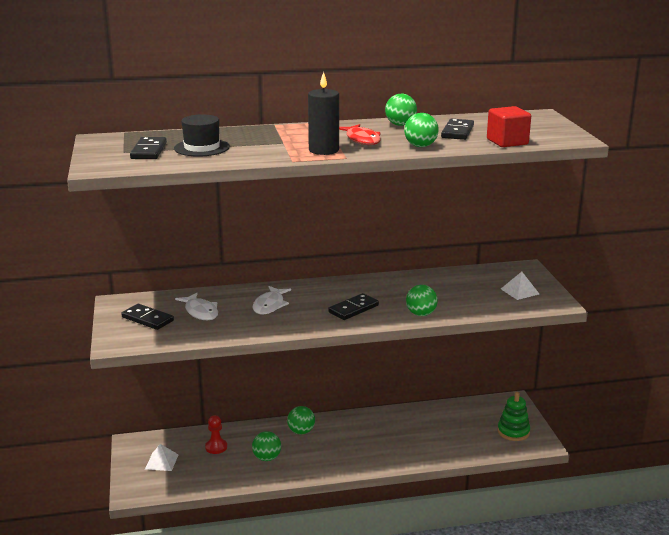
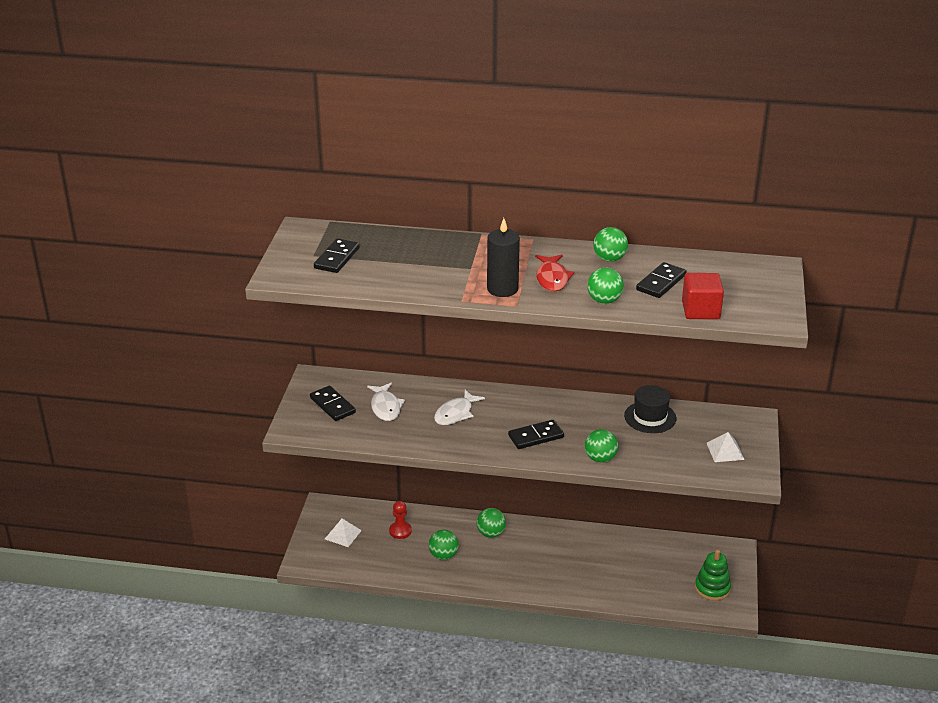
camera: 20 degrees right, 10 degrees up
(202, 148) = (388, 262): black hat -> black hat (650, 417)

